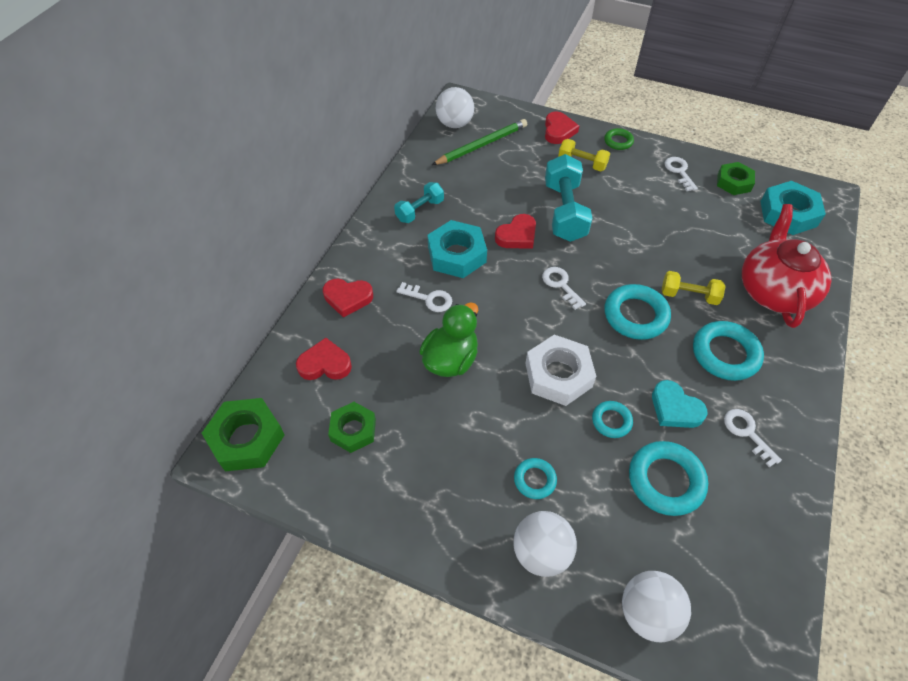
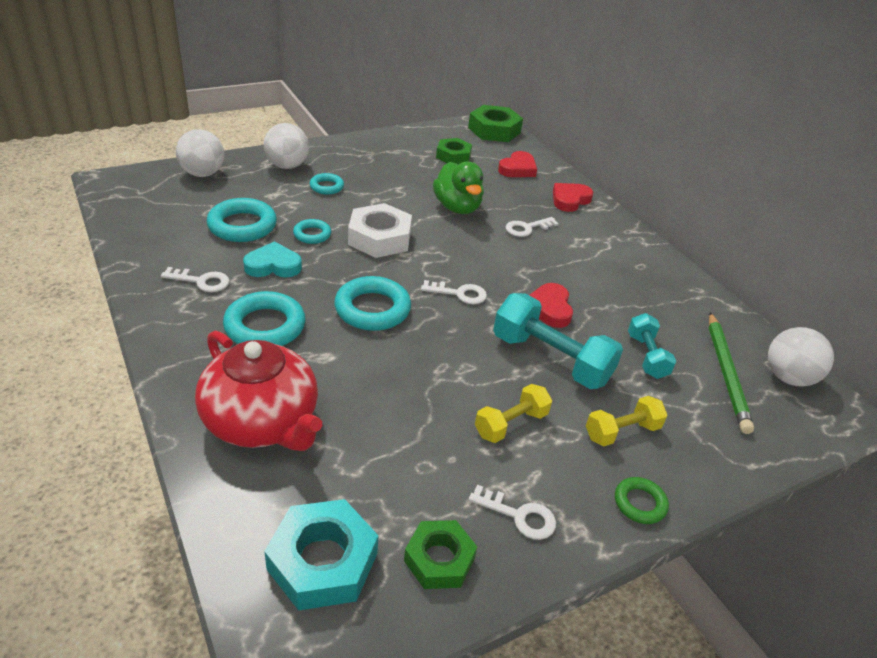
camera: 125 degrees right, 15 degrees down
(420, 210) = (643, 276): turquoise dumbbell -> turquoise dumbbell (646, 356)
(456, 255) = (562, 264): turquoise nut -> none
(558, 131) = (710, 459): red heart -> none
(689, 295) = (345, 357): yellow dumbbell -> yellow dumbbell (511, 424)

